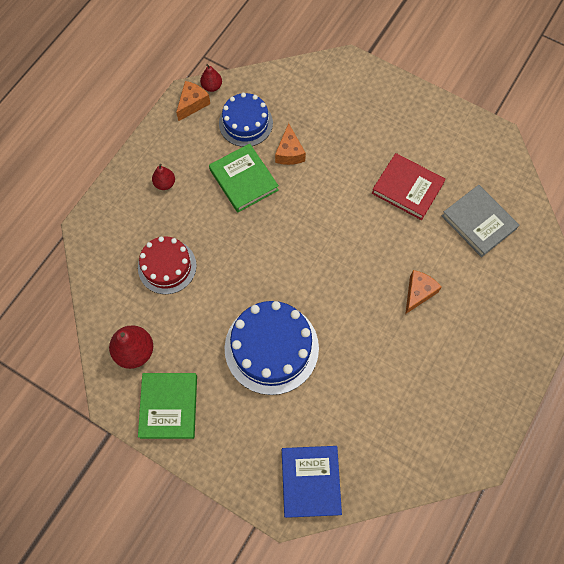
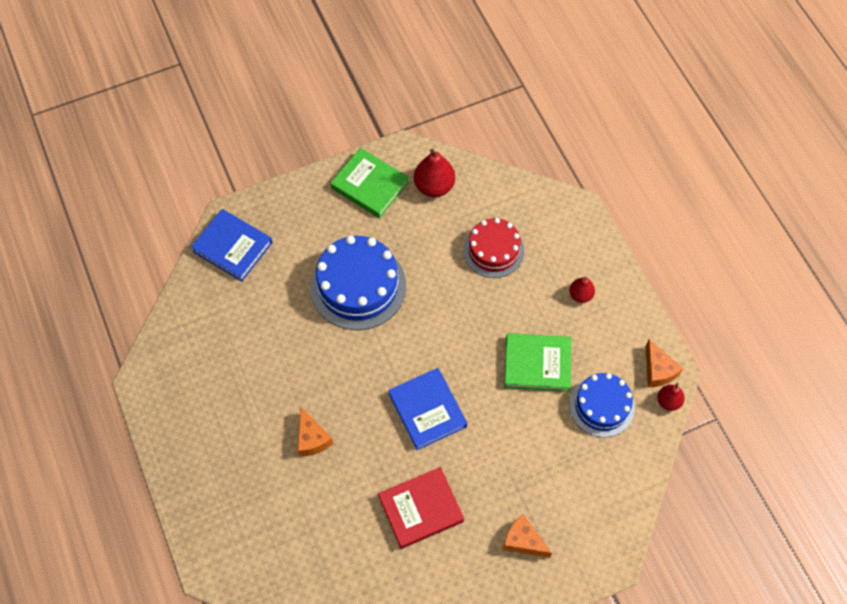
camera: 125 degrees right, 5 degrees down
(289, 152) = (539, 425): orange cheese -> orange cheese (523, 541)
(335, 229) = (427, 410): none -> blue book
(478, 222) = (335, 550): grey book -> none

